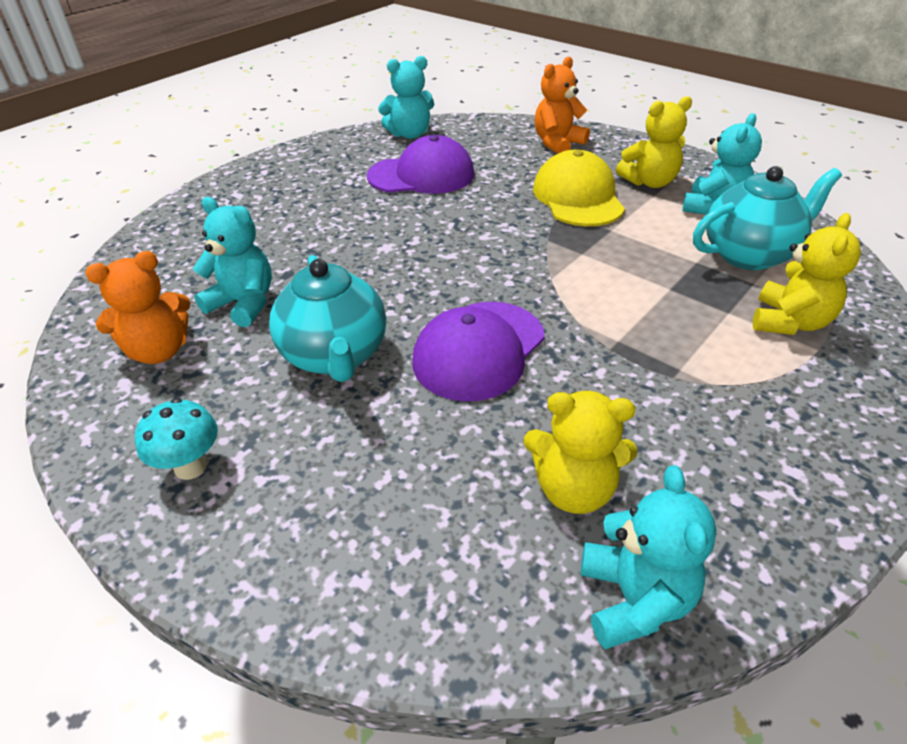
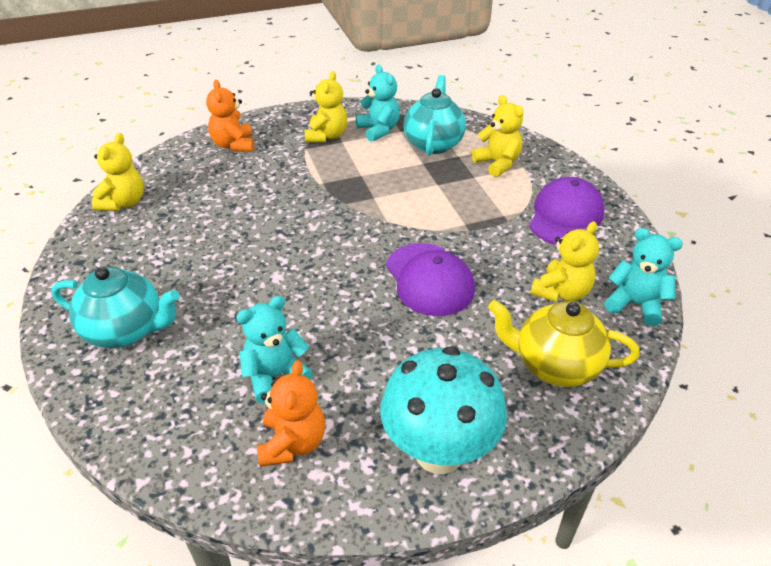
camera: 60 degrees left, 0 degrees up
(190, 467) = (439, 452): turquoise mushroom -> turquoise mushroom, size x2.10
(335, 356) = (381, 345): turquoise teapot -> turquoise teapot (126, 330)
(409, 134) = (123, 202): turquoise teddy bear -> yellow teddy bear
(409, 533) = (555, 365): none -> yellow teapot
(421, 175) = (197, 222): purple cap -> purple cap (565, 216)
(578, 197) = (311, 169): yellow cap -> none

